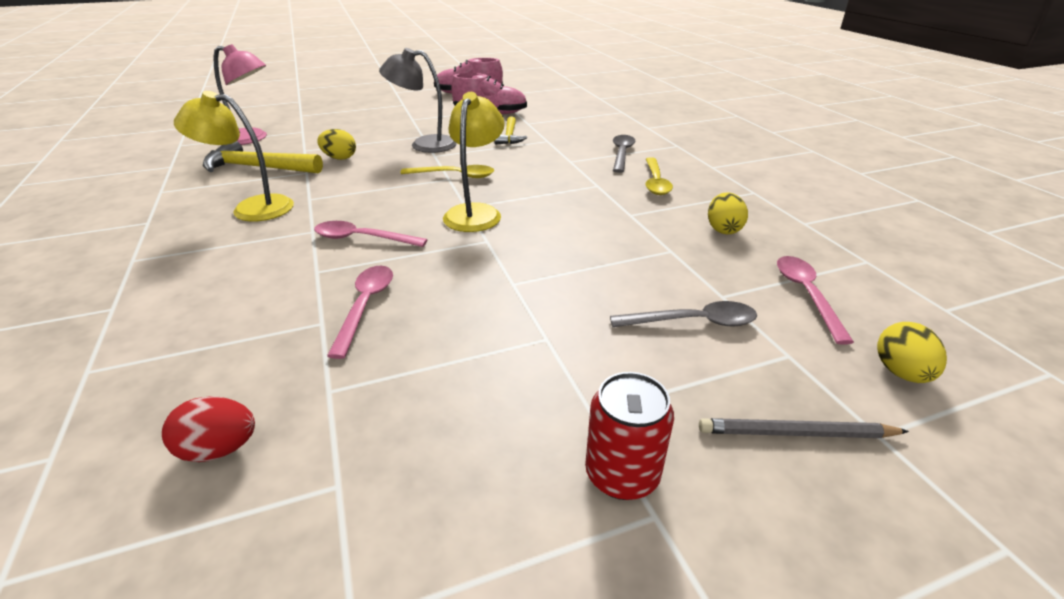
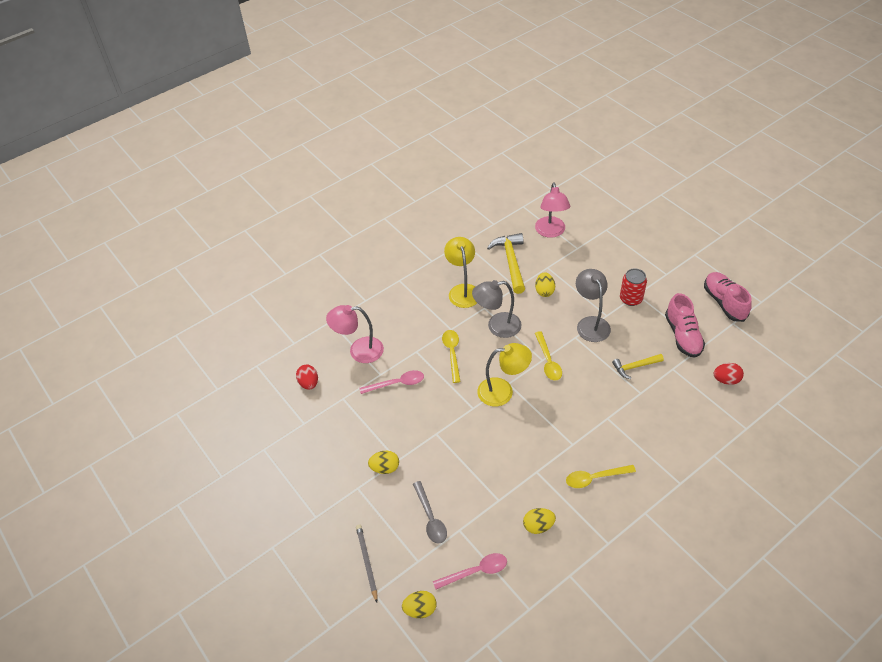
camera: 75 degrees right, 15 degrees up
(228, 341) = (359, 351): none -> pink lamp
(356, 196) = (497, 326): none -> grey lamp
(362, 238) = (452, 353): pink spoon -> yellow spoon
(557, 359) = (385, 468): none -> yellow egg
(560, 108) = (726, 380): none -> red egg
(622, 154) = (639, 447): grey spoon -> none
(622, 474) = (330, 504): red can -> red can (631, 299)

